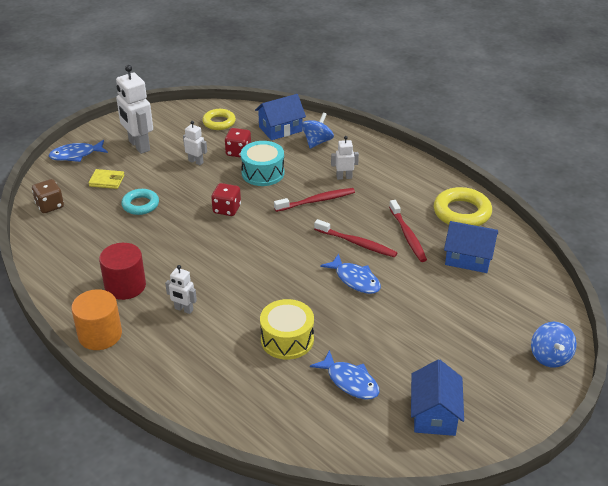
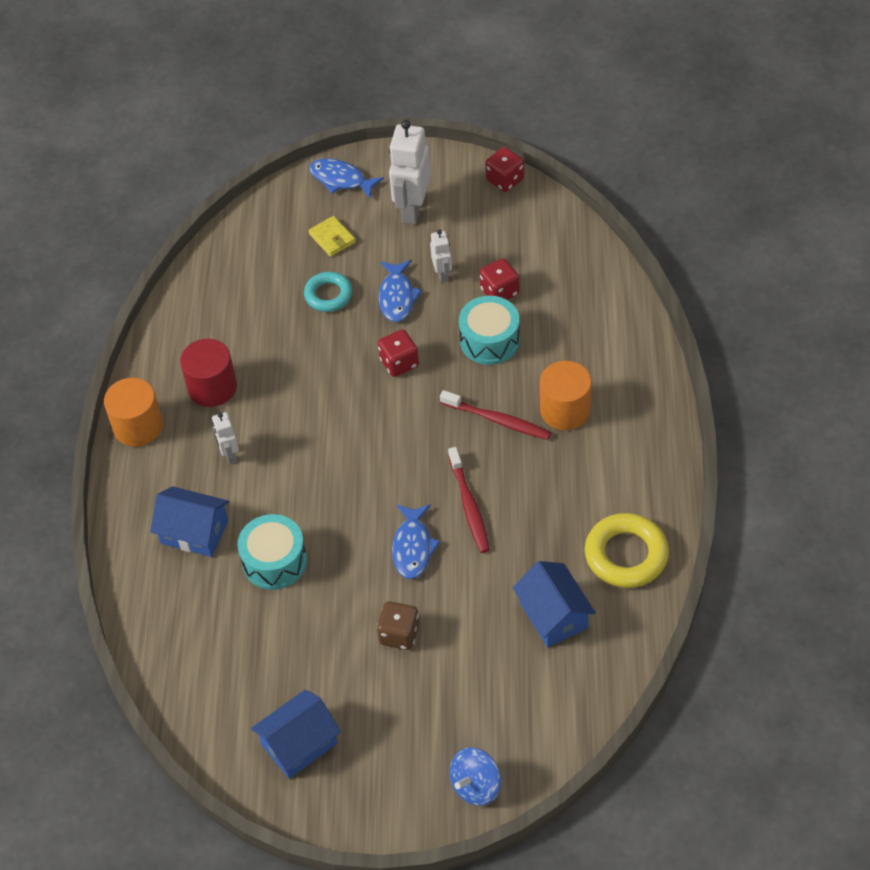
camera: 50 degrees right, 15 degrees up
(50, 206) = (250, 235): brown dice -> brown dice (399, 634)
(175, 110) = (505, 180): none -> red dice
(219, 122) = (530, 232): yellow ring -> none
(280, 129) = (583, 289): blue house -> blue house (194, 532)
(287, 339) = (274, 561): yellow drum -> turquoise drum
(317, 142) = (599, 338): blue spinning top -> none
(344, 177) = (565, 410): white robot -> orange cylinder
(350, 381) = (273, 650): blue fish -> blue fish (397, 297)
(407, 235) = (531, 537): red toothbrush -> none

